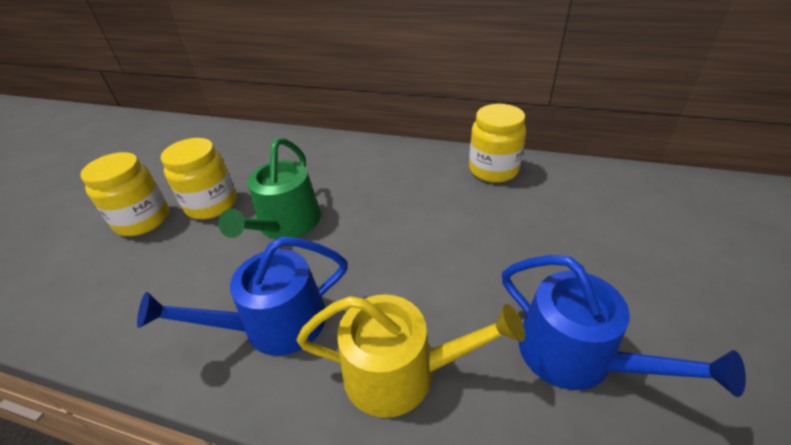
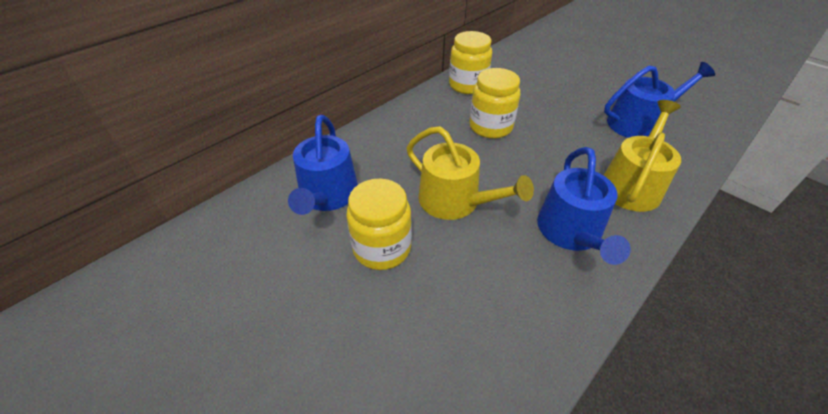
camera: 65 degrees left, 5 degrees up
(143, 220) = (363, 313): yellow jar -> yellow jar (490, 127)
(261, 158) = (327, 196): none -> blue watering can
(286, 224) = (455, 201): green watering can -> yellow watering can

